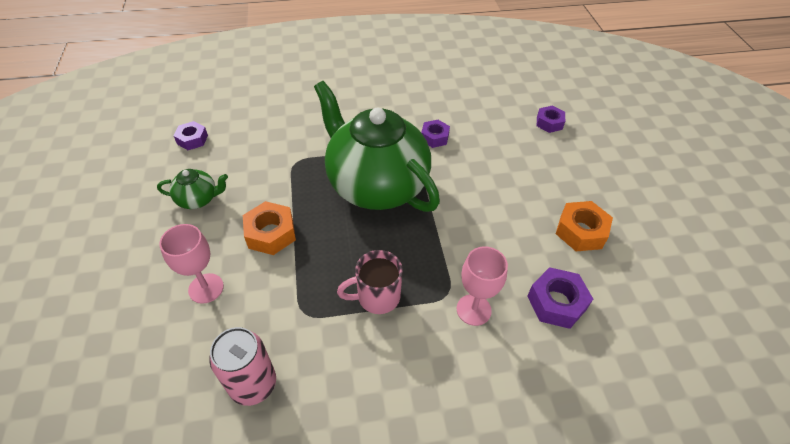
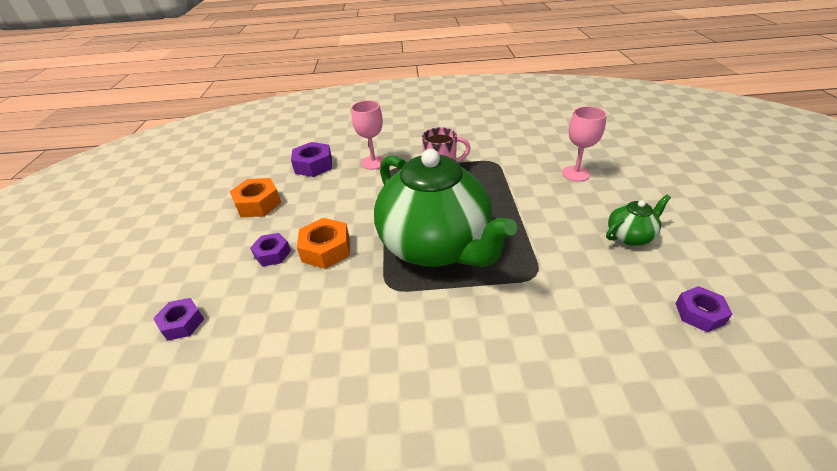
camera: 170 degrees left, 10 degrees down
(198, 199) = (630, 236): green teapot -> green teapot turned 150 degrees clockwise
(253, 384) = (519, 136): pink can -> none
(271, 233) = (537, 206): orange nut -> orange nut (326, 249)
(434, 137) = (352, 305): purple nut -> purple nut (272, 254)

